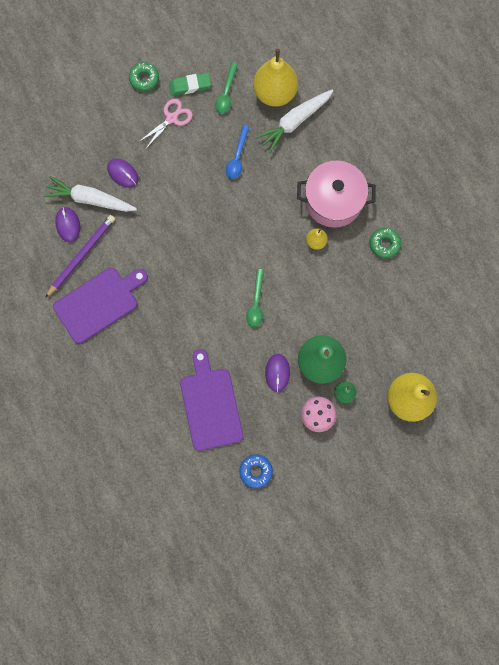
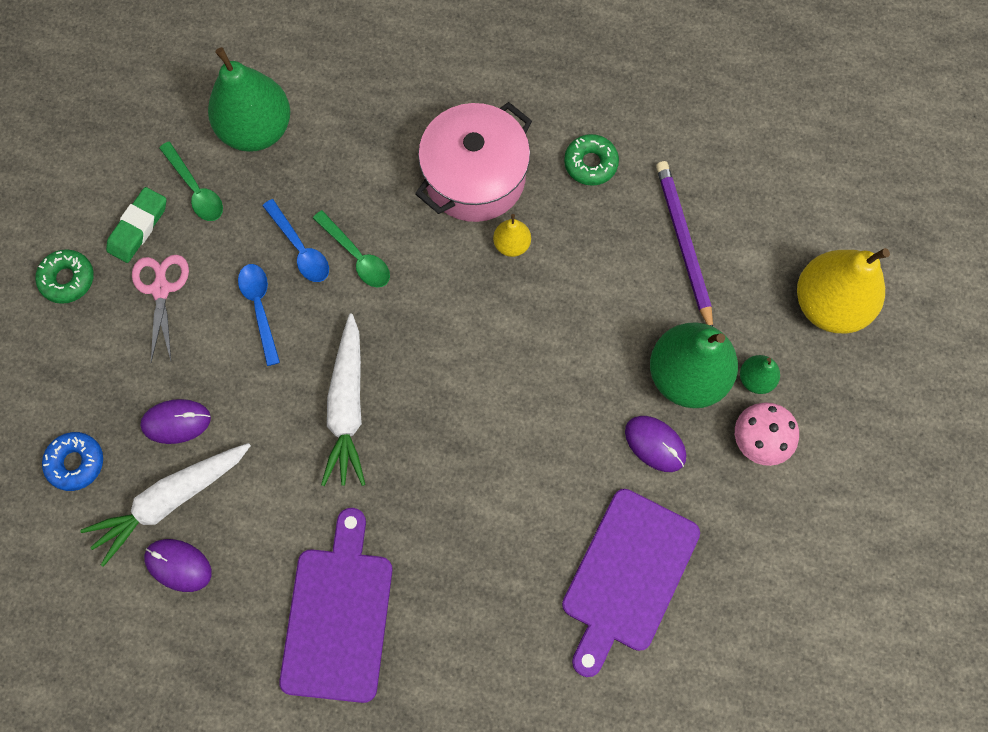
camera: 50 degrees left, 5 degrees down
(81, 255) = (243, 583): purple pencil -> purple pencil (683, 243)
(197, 164) = (260, 308): none -> blue spoon
(210, 405) = (627, 575): purple cutting board -> purple cutting board turned 90 degrees counterclockwise
(255, 471) = (775, 590): blue donut -> blue donut (76, 463)
(256, 303) = (530, 392): green spoon -> green spoon (357, 256)
(275, 93) = (257, 129): yellow pear -> green pear
(294, 122) = (321, 137): white carrot -> white carrot (347, 407)

